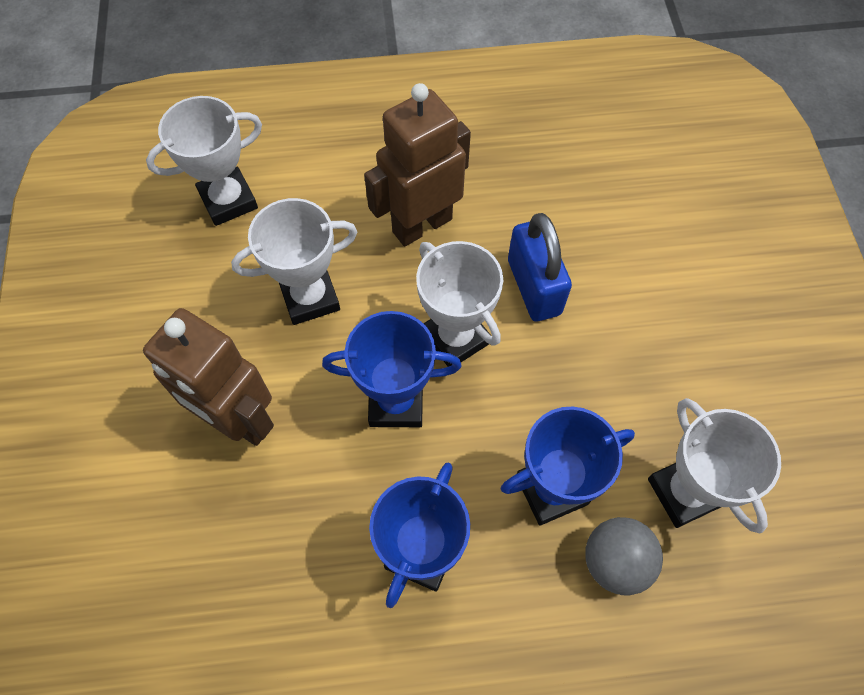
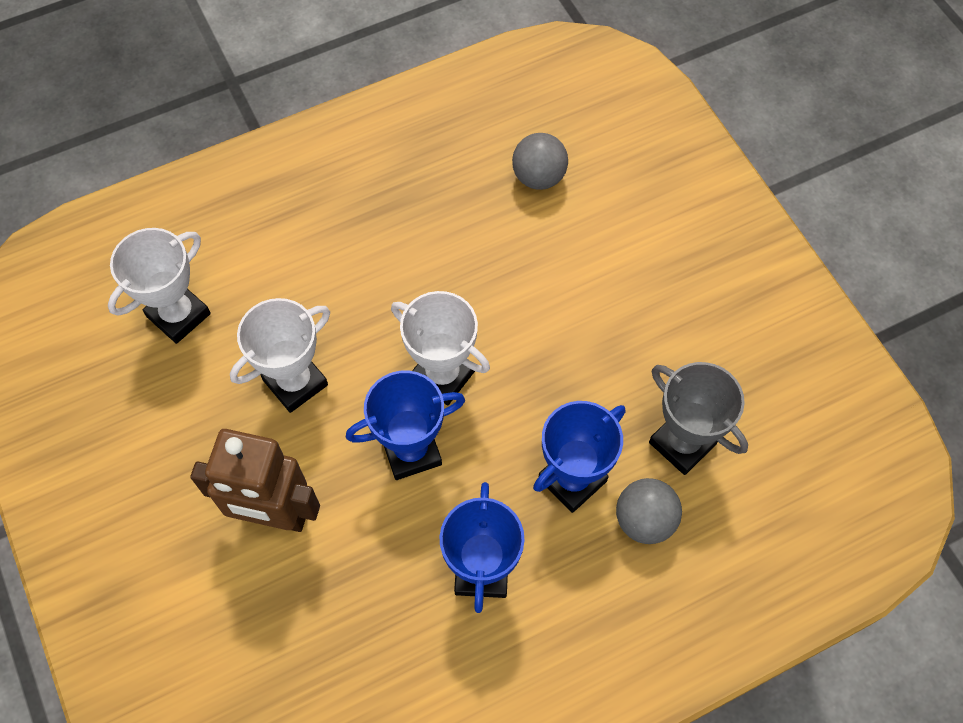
camera: 20 degrees left, 0 degrees up
(421, 225) = (373, 281): brown robot -> none
(534, 287) = (496, 306): blue padlock -> none
(621, 176) = (538, 177): none -> grey ball
(684, 492) = (682, 443): white trophy -> grey trophy

